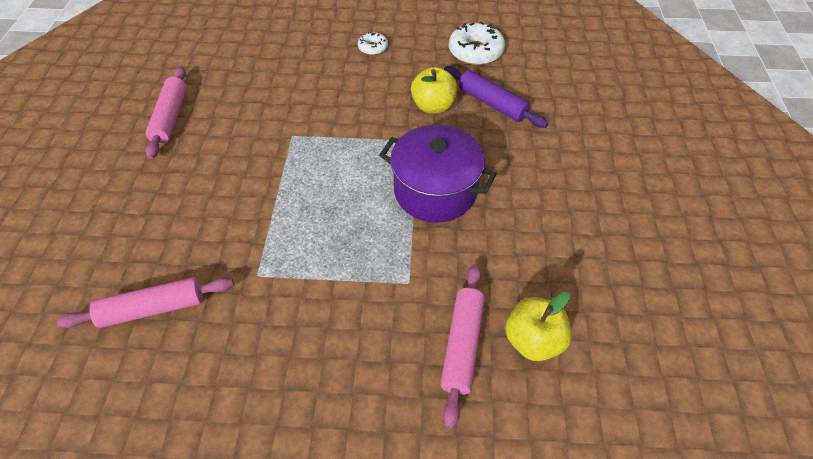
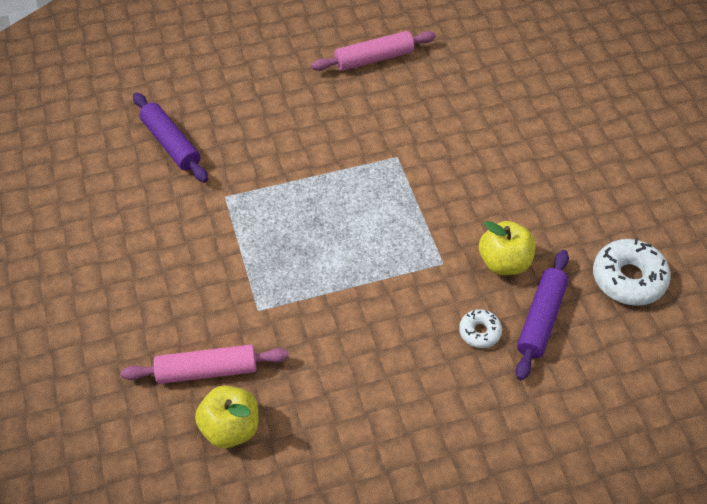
camera: 70 degrees right, 0 degrees up
(153, 308) = (171, 144): pink rolling pin -> purple rolling pin
(373, 48) = (571, 175): white donut -> white donut (479, 332)
(435, 191) = (378, 299): purple pot -> none

